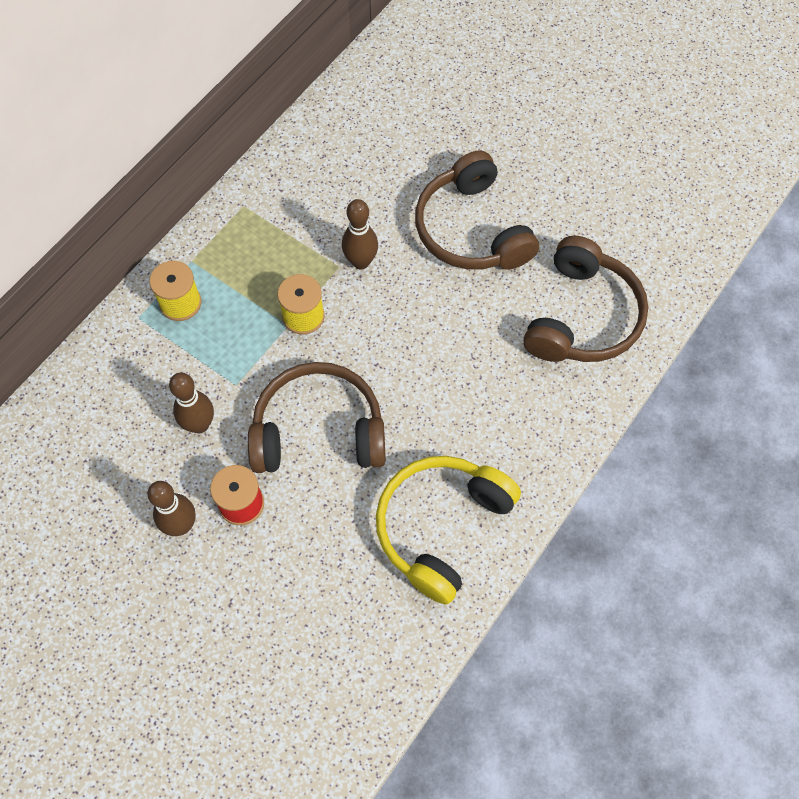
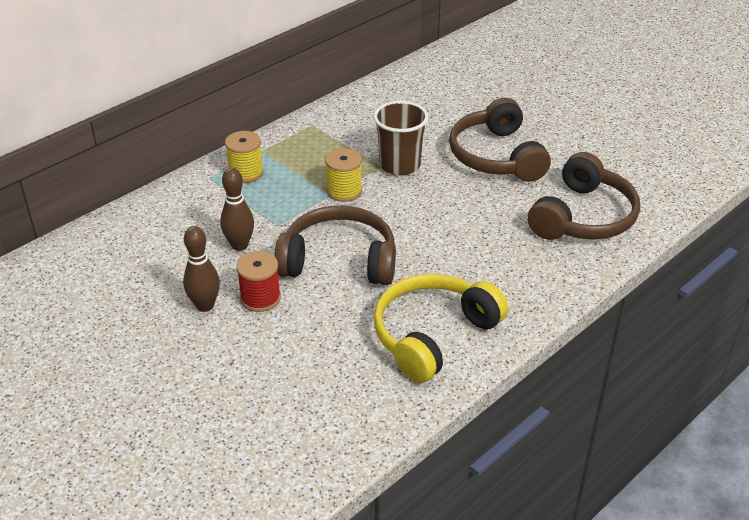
camera: 10 degrees right, 25 degrees down
(361, 262) = (399, 165): brown bowling pin -> brown cup

